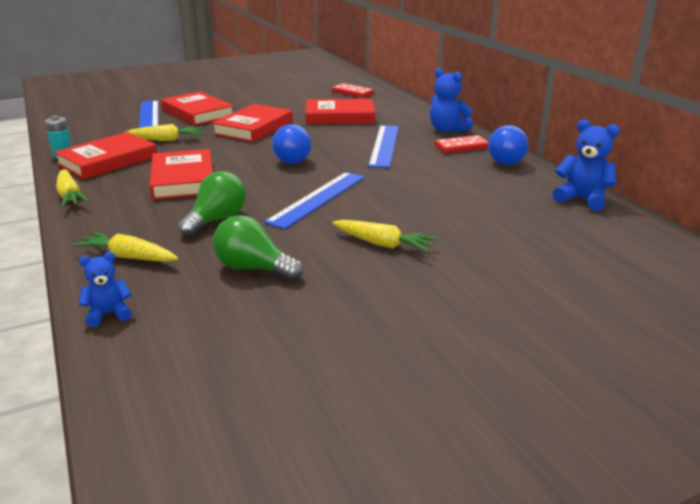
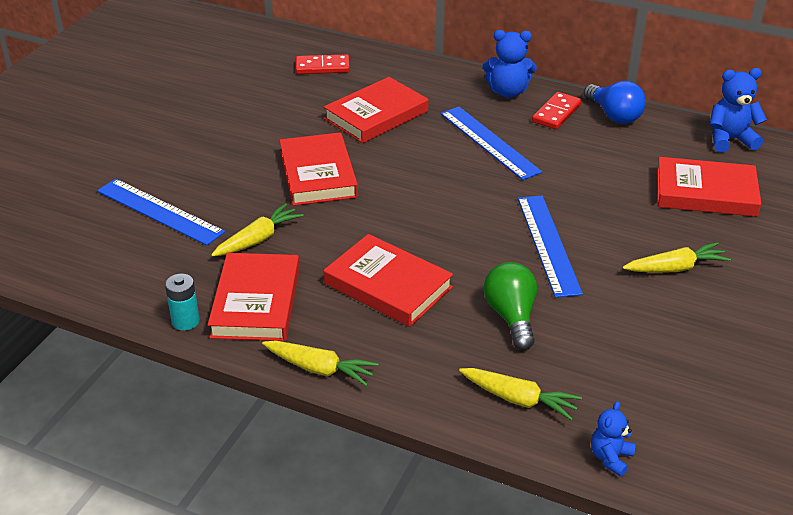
camera: 40 degrees left, 10 degrees up
(129, 257) = (518, 399): yellow carrot -> yellow carrot turned 135 degrees counterclockwise
(197, 113) = (208, 179): red book -> red book (705, 192)
(253, 268) = (630, 349): green light bulb -> none
(292, 159) = (438, 203): blue light bulb -> none

